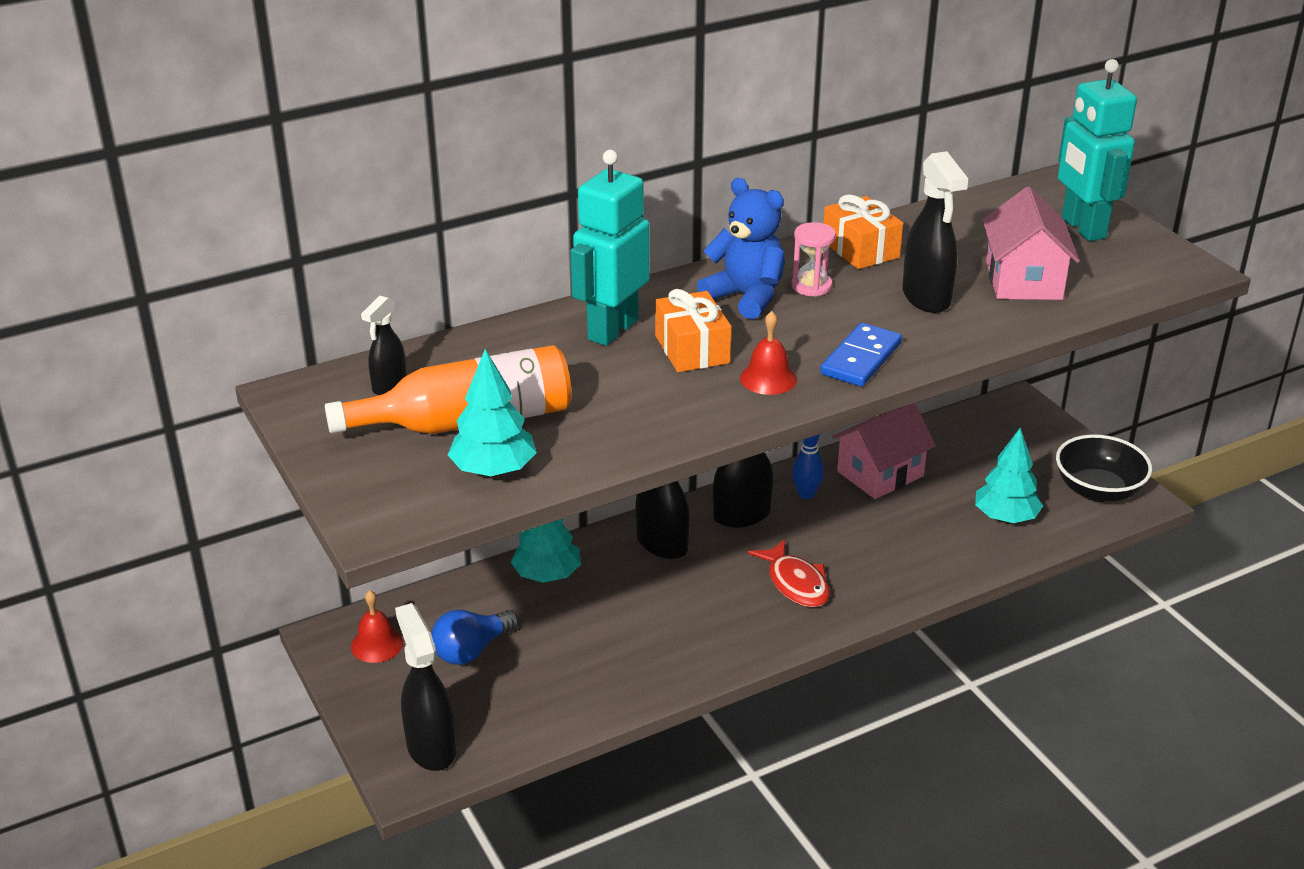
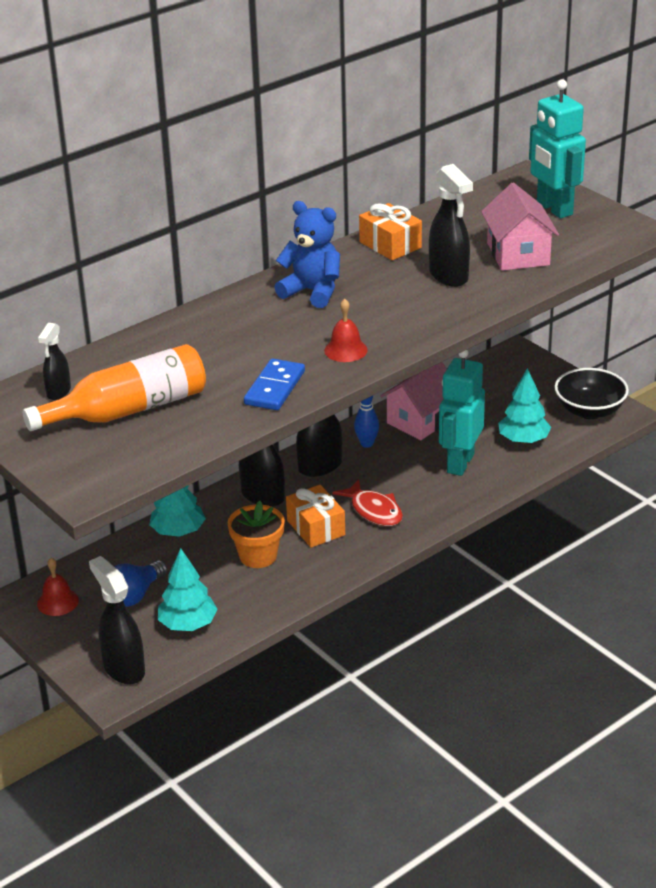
camera: 10 degrees left, 0 degrees up
(493, 470) = (160, 442): turquoise tree -> turquoise tree (188, 625)
(612, 330) = (217, 329): turquoise robot -> turquoise robot (460, 463)
(636, 621) = (258, 556): none -> orange flower pot
(692, 349) = (282, 336): orange gift -> orange gift (316, 528)
(811, 286) = (360, 277): pink hourglass -> none
(860, 359) = (410, 327): blue domino -> blue domino (274, 388)

